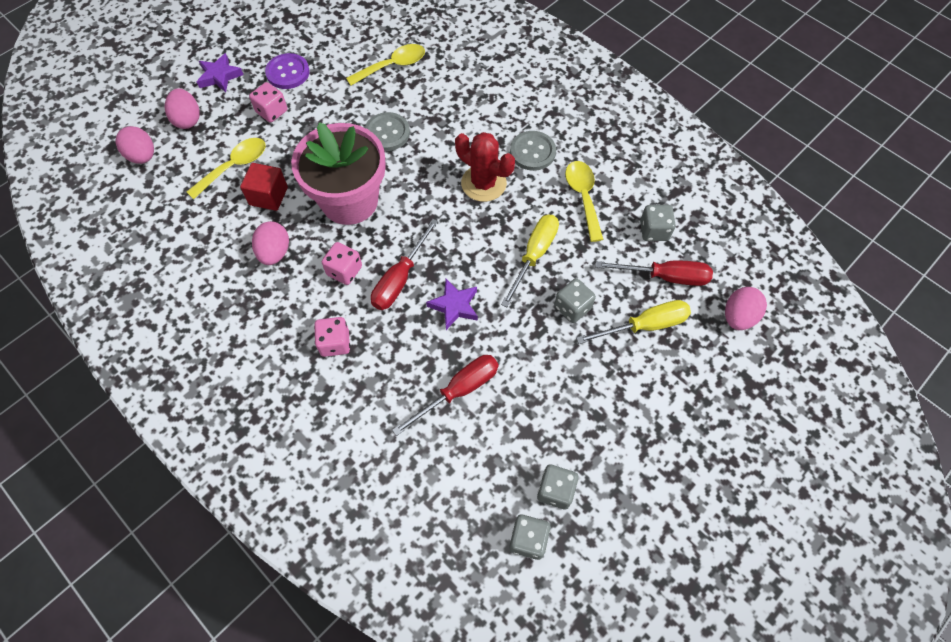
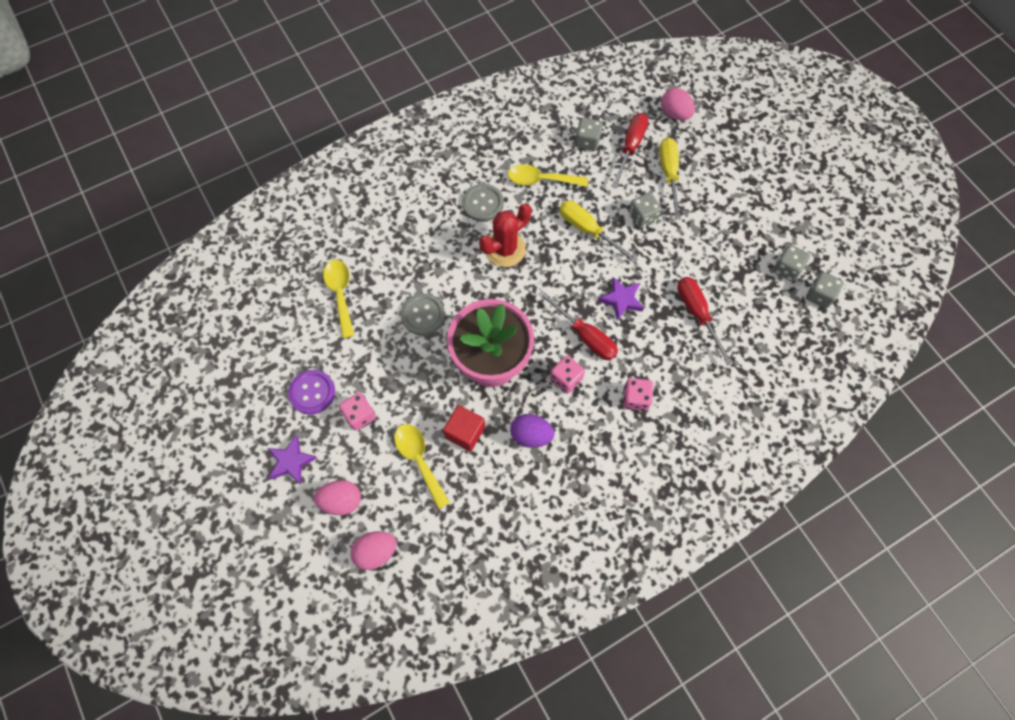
camera: 75 degrees left, 5 degrees up
(275, 252) = (531, 435): pink egg -> purple egg

